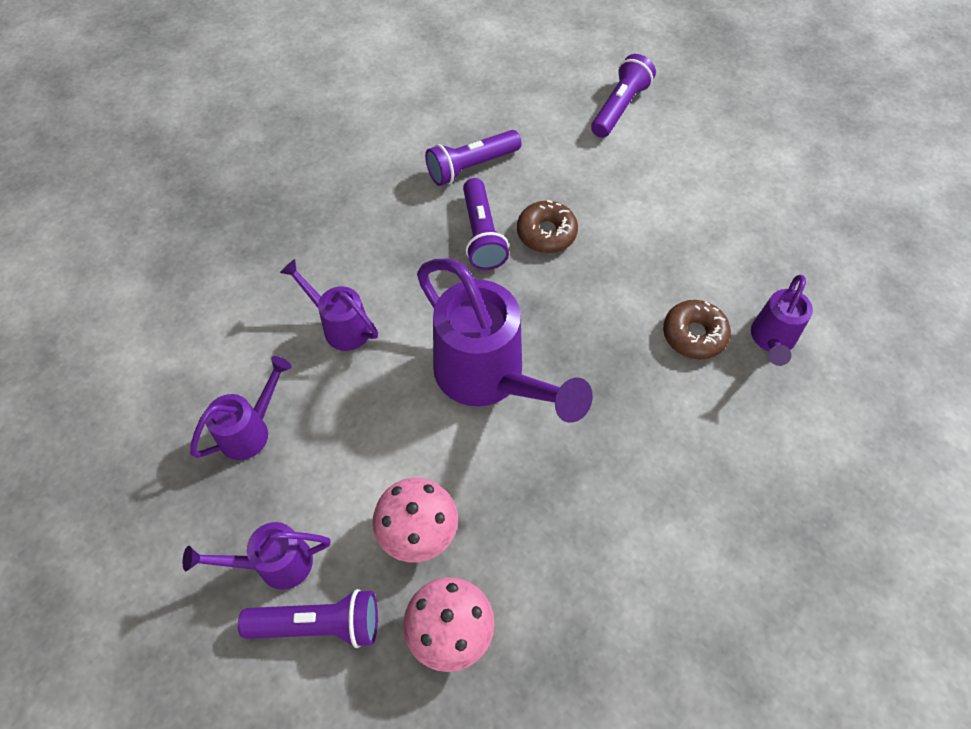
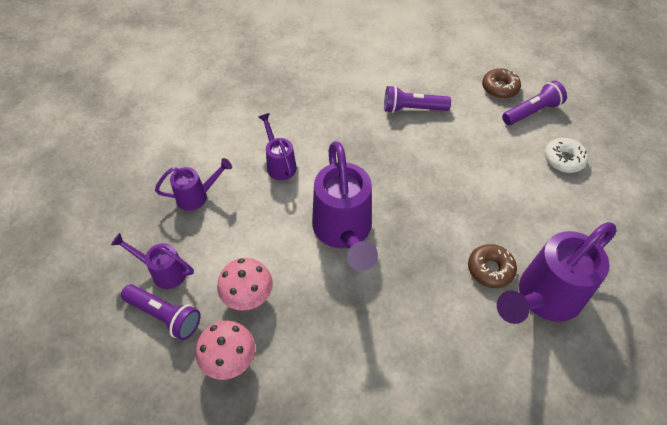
camera: 30 degrees right, 5 degrees down
(481, 235) = (393, 150): purple flashlight -> none
(546, 233) = (434, 166): brown donut -> brown donut (500, 88)
(692, 154) = (563, 159): none -> white donut
(771, 341) = (542, 298): purple watering can -> purple watering can, size x1.89

